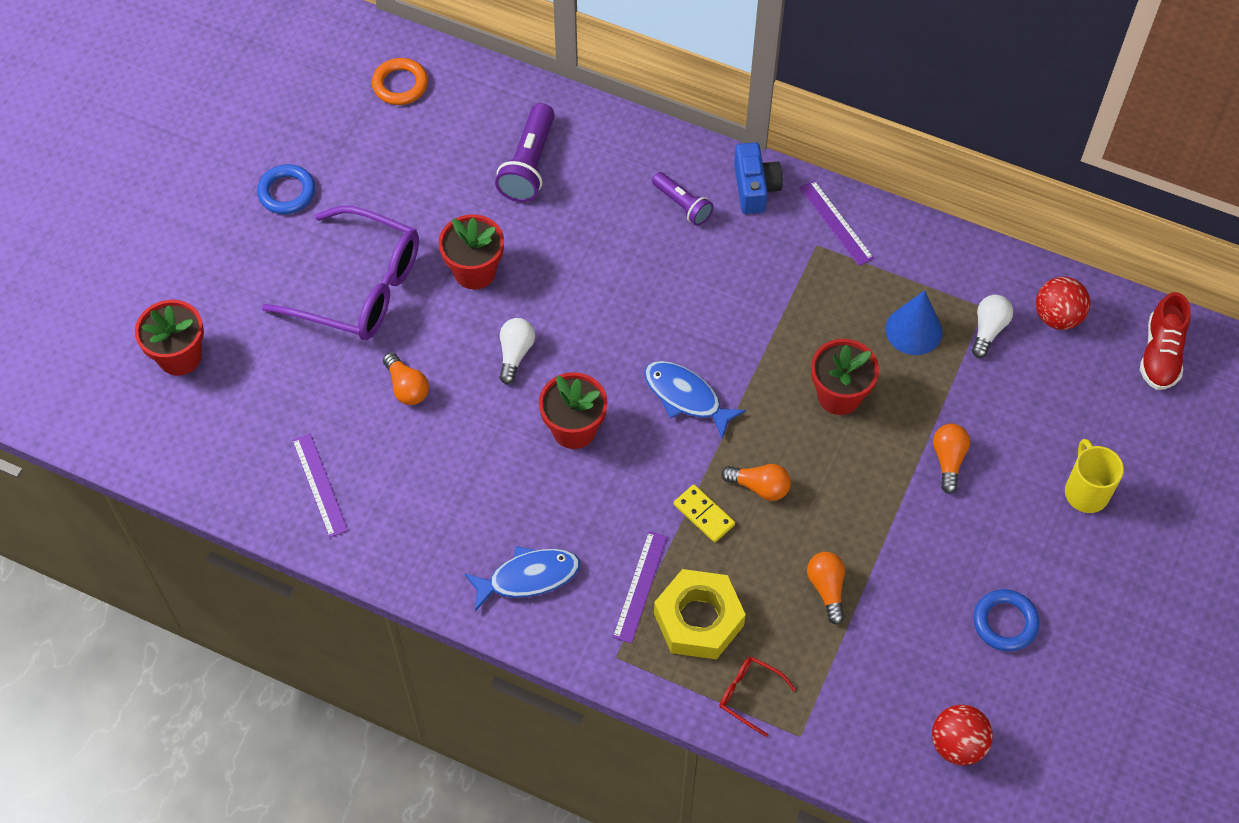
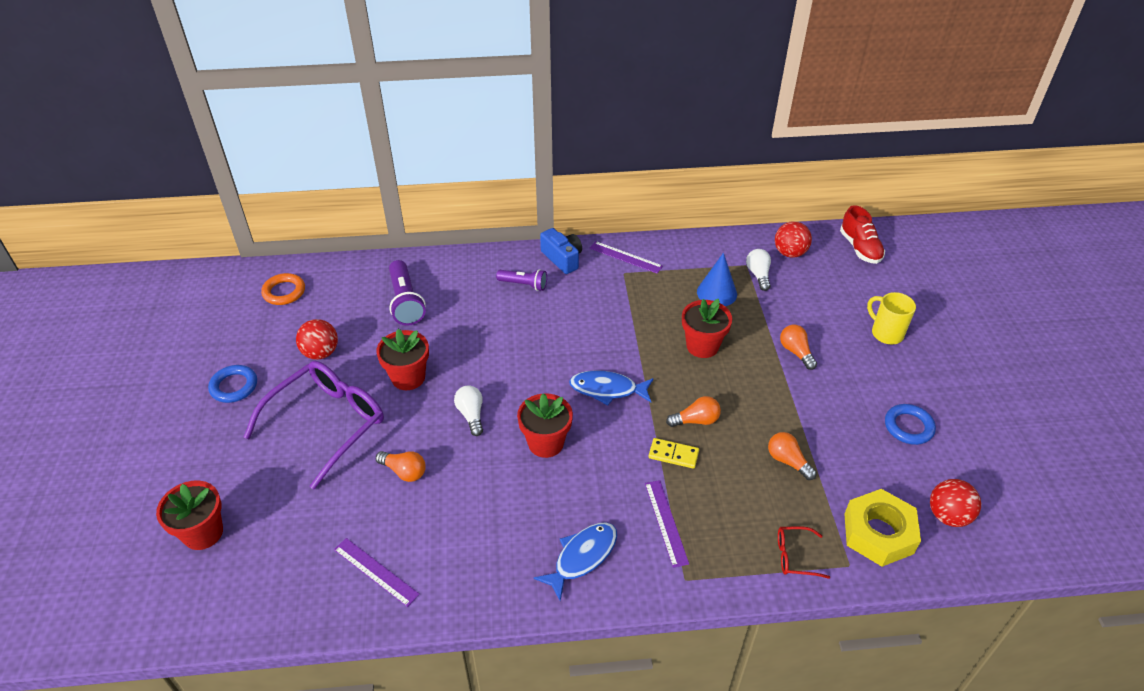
camera: 30 degrees left, 15 degrees down
(361, 288) = (328, 423): purple glasses -> purple glasses turned 45 degrees counterclockwise
(398, 191) = (321, 353): none -> red ball
(698, 619) = (722, 524): yellow nut -> yellow nut (878, 533)

